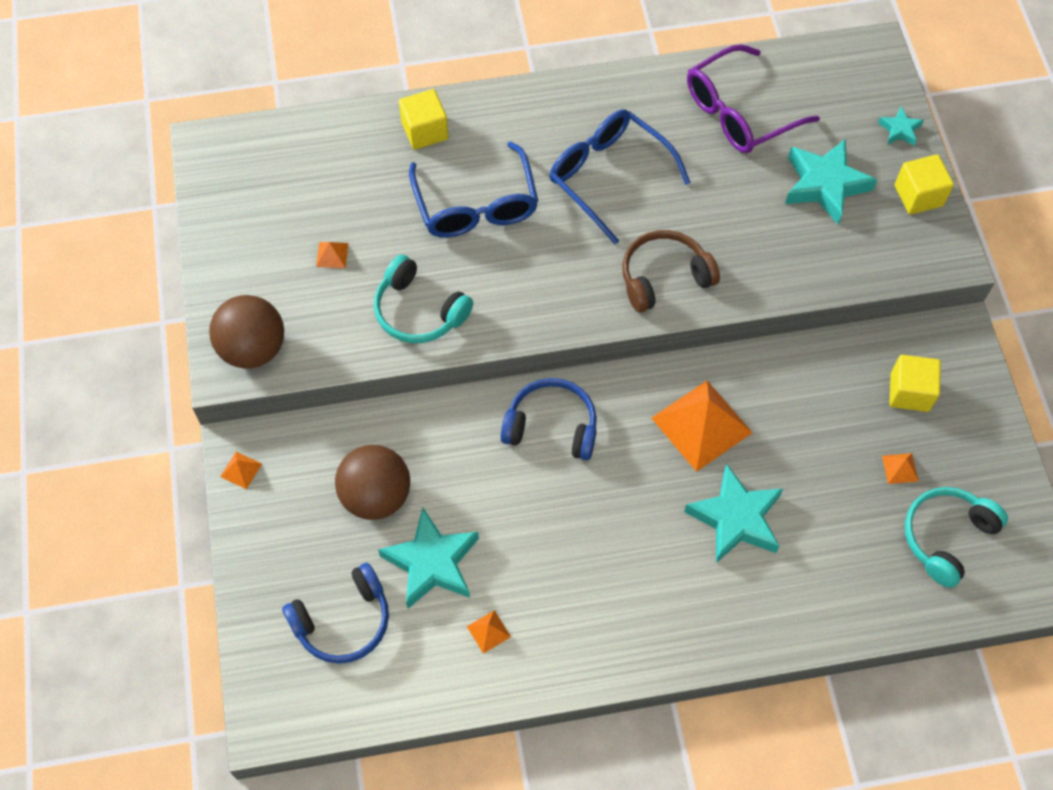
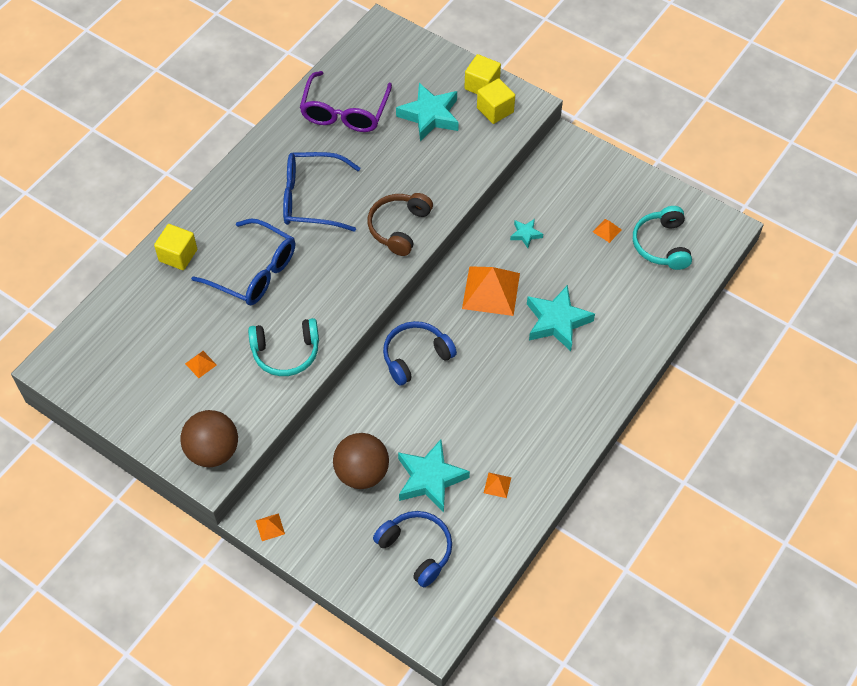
camera: 45 degrees left, 5 degrees down
(343, 621) = (416, 550): blue headphones -> blue headphones turned 60 degrees counterclockwise
(900, 130) = (437, 59): turquoise star -> turquoise star (525, 234)
(909, 392) = (573, 190): yellow cube -> yellow cube (495, 110)

